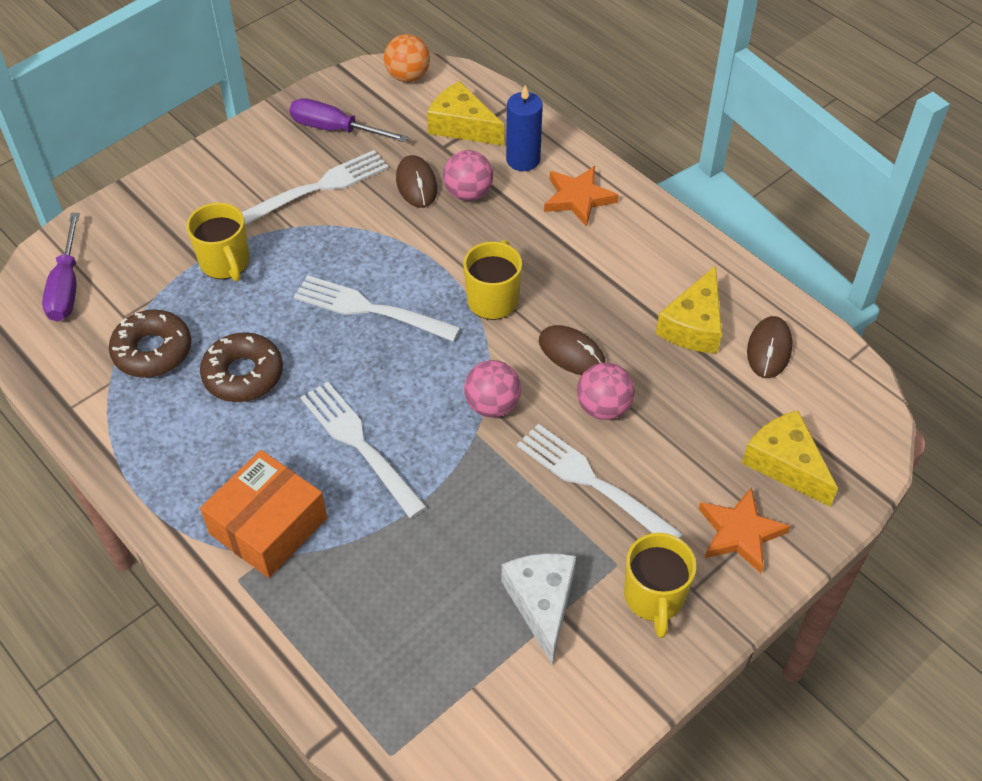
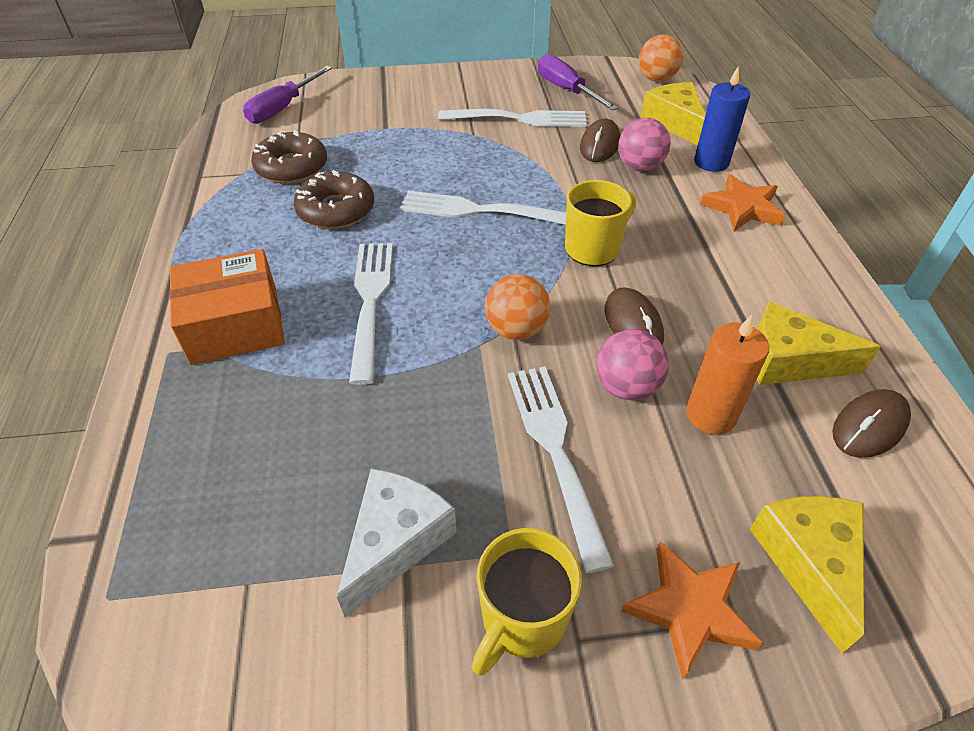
camera: 35 degrees right, 5 degrees down
(225, 263) = (401, 137): yellow mug -> none
(371, 309) = (480, 211): white fork -> white fork turned 45 degrees counterclockwise
(492, 405) = (516, 330): pink ball -> orange ball
(671, 397) = (711, 415): none -> orange candle
(694, 325) = (789, 361): yellow cheese -> yellow cheese turned 45 degrees clockwise

